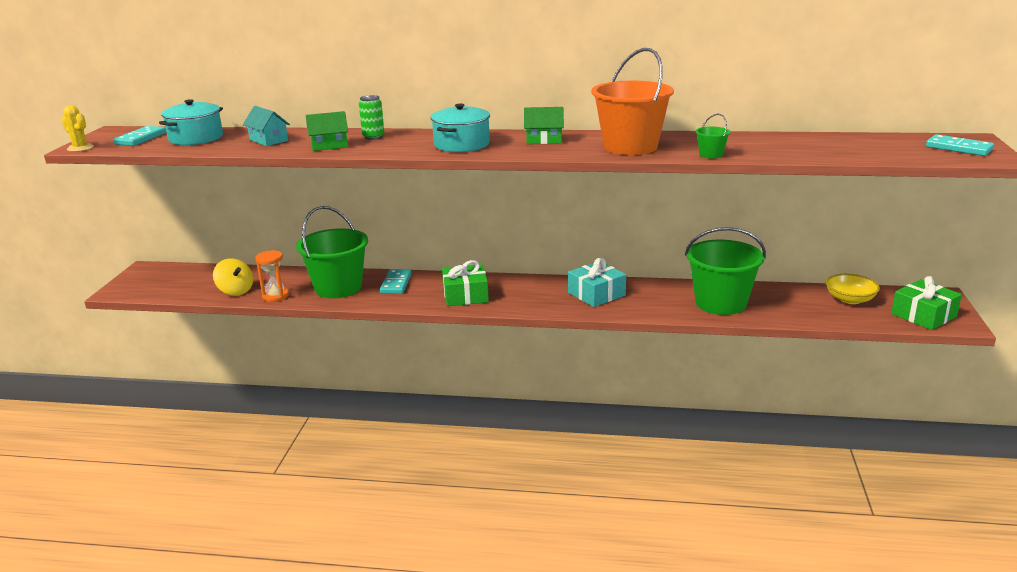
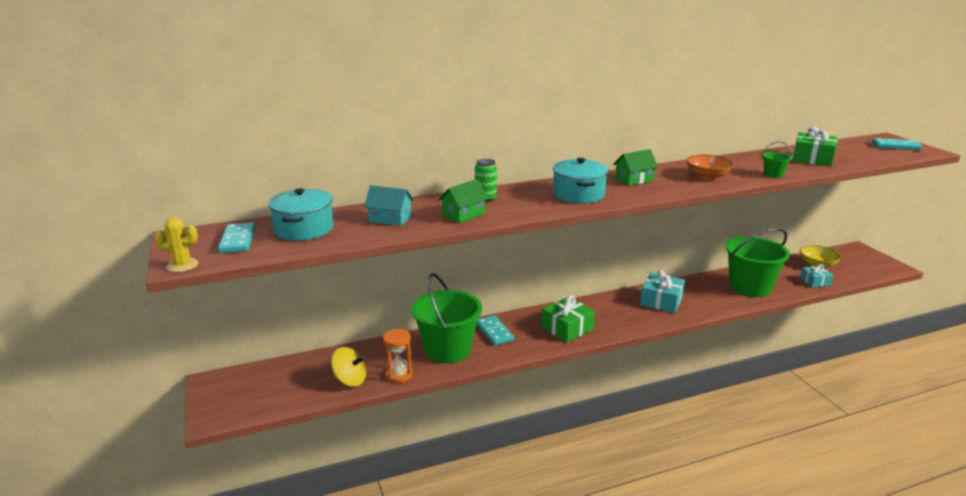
camera: 30 degrees left, 0 degrees up
(630, 147) = (707, 176): orange bucket -> orange bowl
(815, 315) = (815, 281): none -> turquoise gift
(923, 315) = (869, 266): green gift -> green gift (812, 158)

